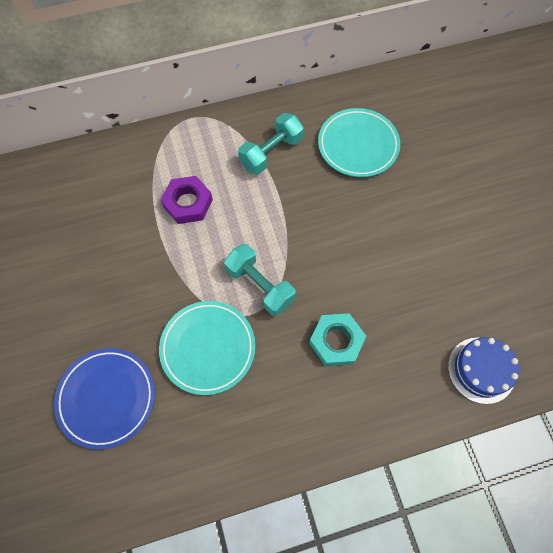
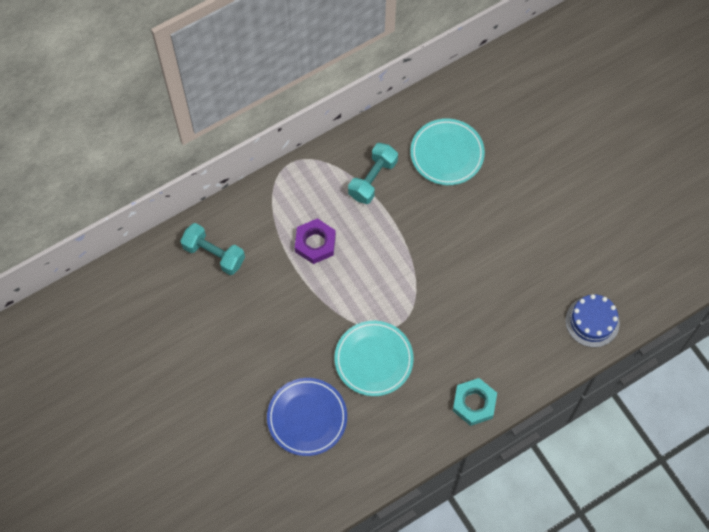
camera: 15 degrees left, 0 degrees up
(260, 286) = (399, 299): turquoise dumbbell -> turquoise dumbbell (214, 254)
(336, 341) = (474, 328): turquoise nut -> turquoise nut (474, 403)

